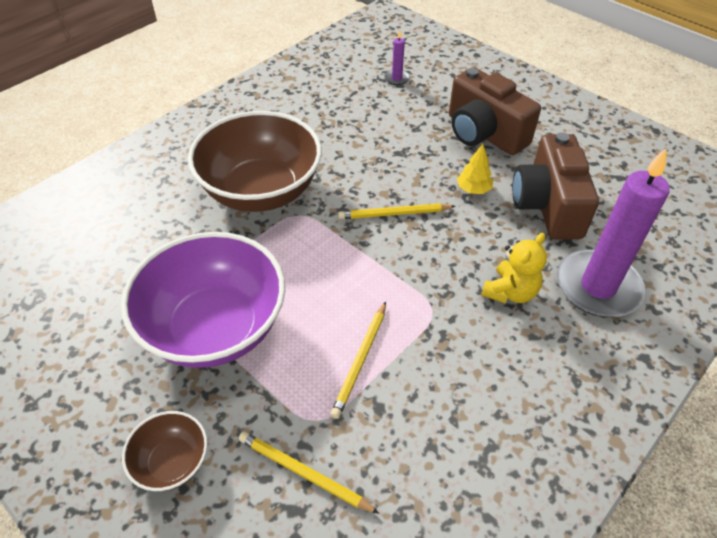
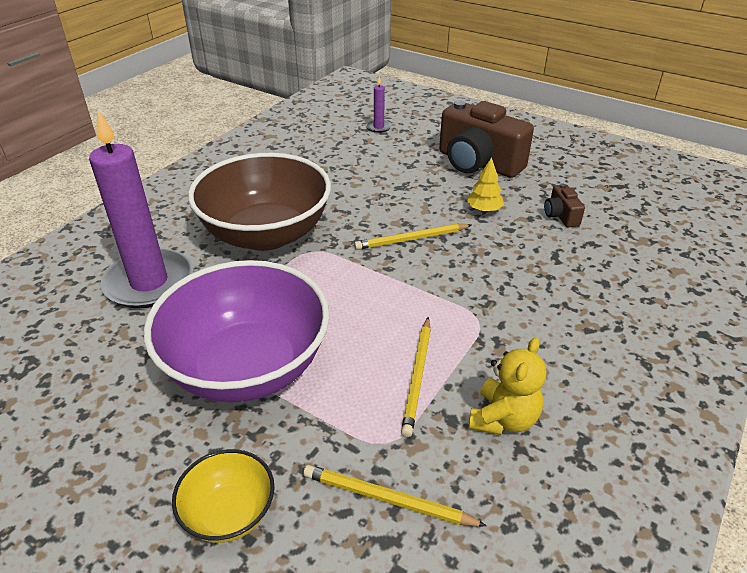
camera: 10 degrees left, 10 degrees down
(172, 462) = (229, 513): brown bowl -> yellow bowl
(510, 292) = (551, 293): yellow teddy bear -> yellow teddy bear (503, 419)
(547, 205) = (561, 216): brown camera -> brown camera, size x0.44
(598, 287) = (635, 278): purple candle -> purple candle (149, 282)

